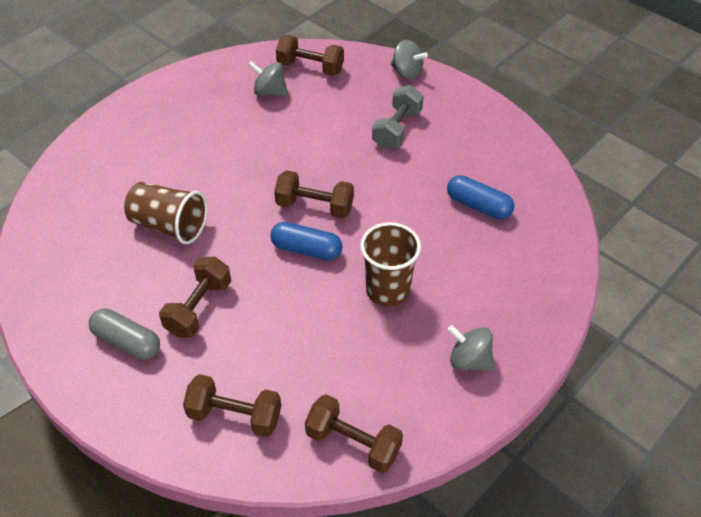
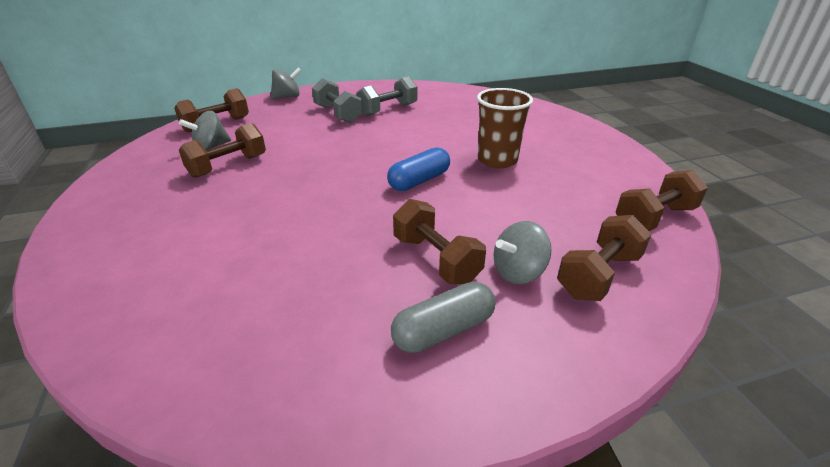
camera: 60 degrees left, 15 degrees down
(169, 225) = (298, 247): brown cup -> none
(315, 206) = (374, 164): brown dumbbell -> brown dumbbell (228, 166)
(439, 159) = (388, 110): none -> grey dumbbell
(469, 360) = (588, 151): grey spinning top -> grey spinning top (518, 272)
(478, 206) = (447, 111): blue capsule -> none

